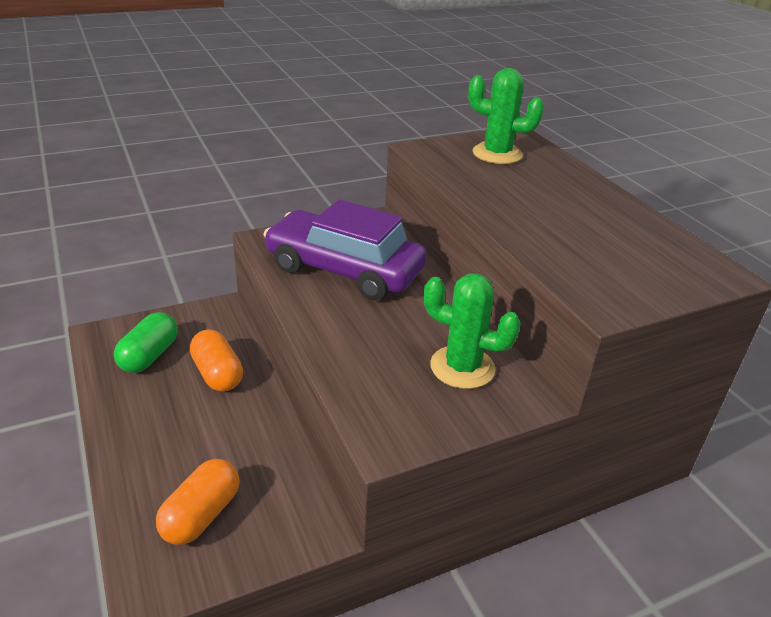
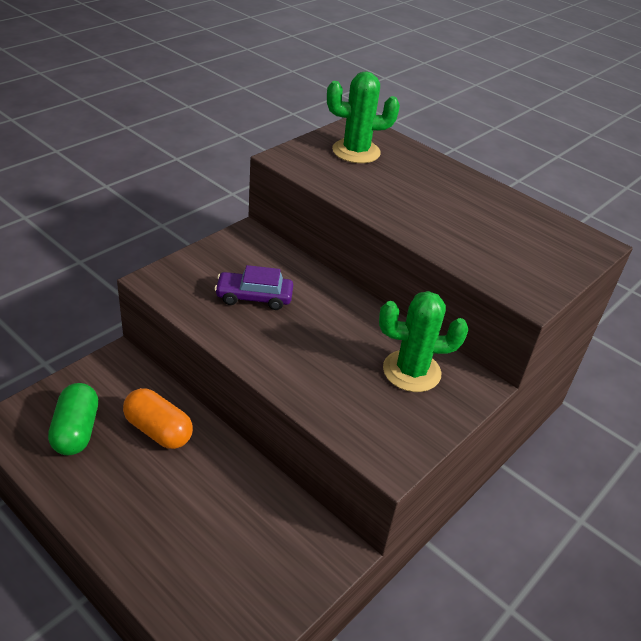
camera: 25 degrees left, 5 degrees up
(201, 515) = (229, 573): orange capsule -> none
(344, 270) = (254, 297): purple car -> purple car, size x0.49

